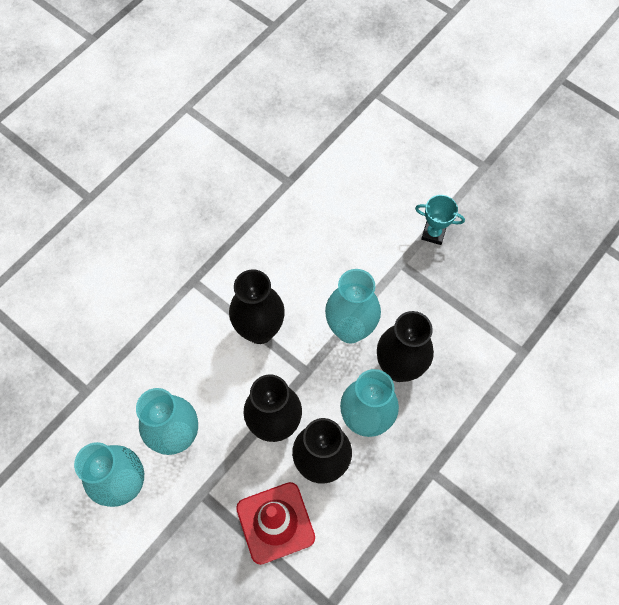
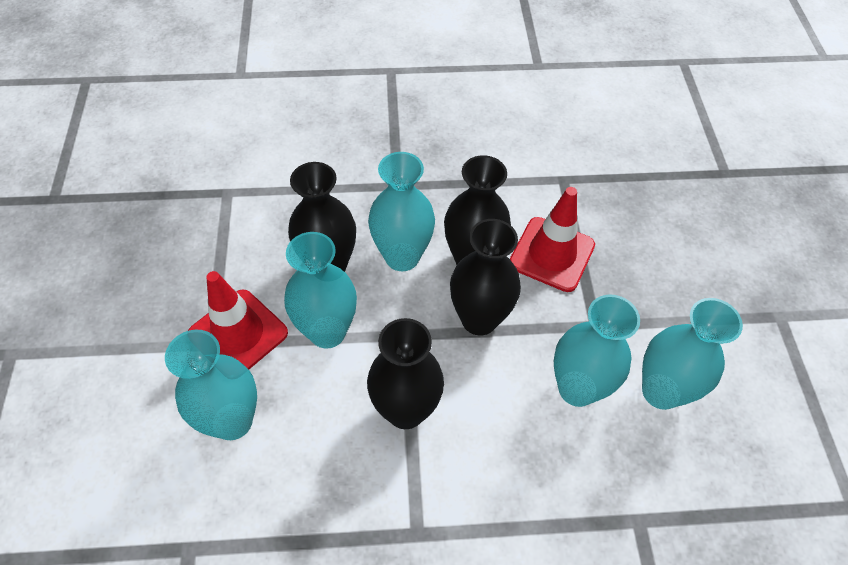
camera: 135 degrees left, 10 degrees down
(338, 242) = (232, 421): none -> turquoise vase
(394, 281) = (238, 333): none -> red traffic cone
(433, 233) = (147, 340): turquoise trophy -> none

